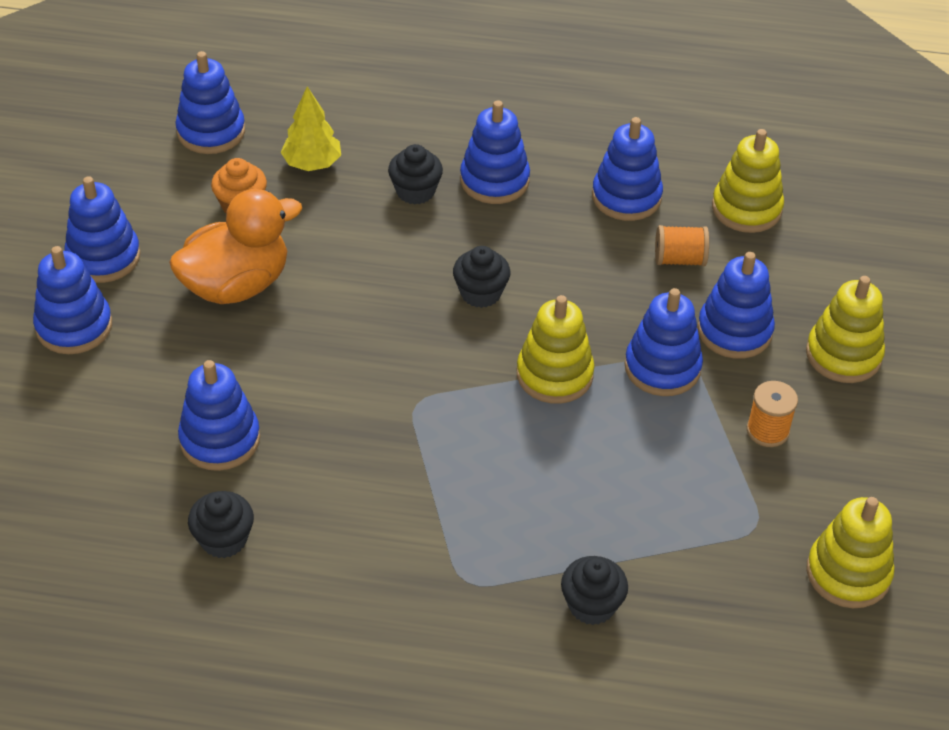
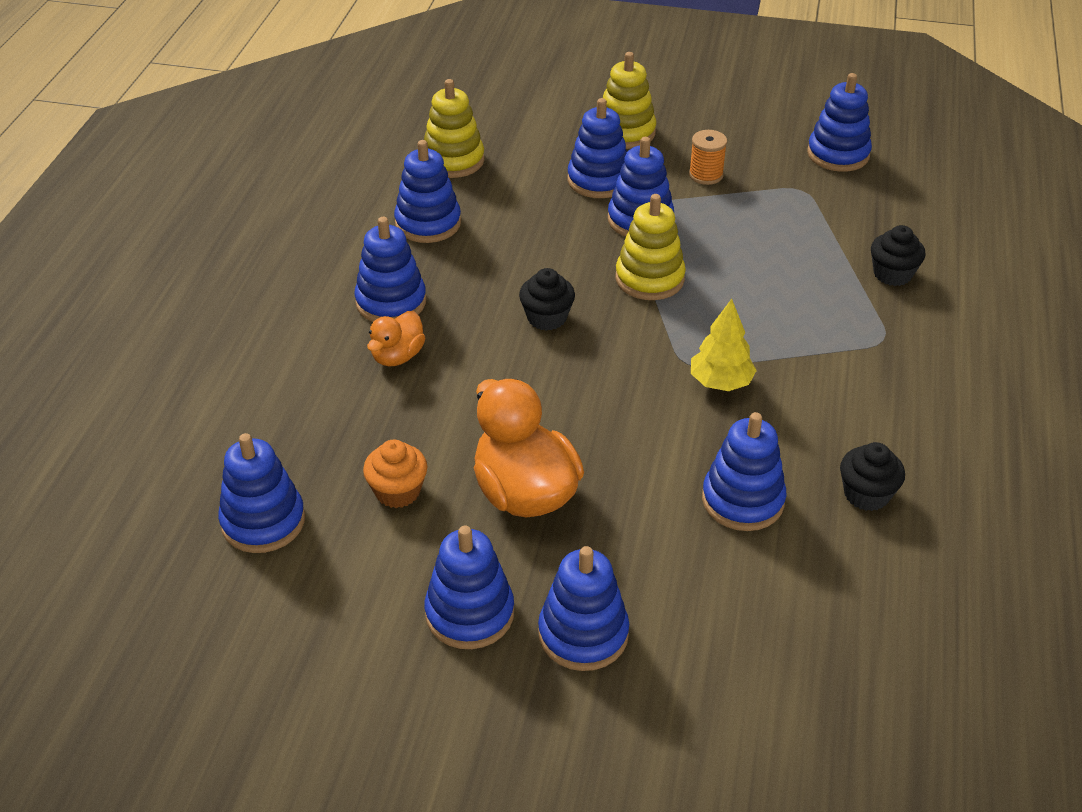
camera: 85 degrees left, 5 degrees down
(312, 164) = (339, 433): yellow tree -> yellow tree (720, 382)
(415, 191) = (397, 356): black cupcake -> orange duck
(679, 259) = (512, 200): orange spool -> none
(848, 573) = (838, 154): yellow stacking toy -> blue stacking toy

